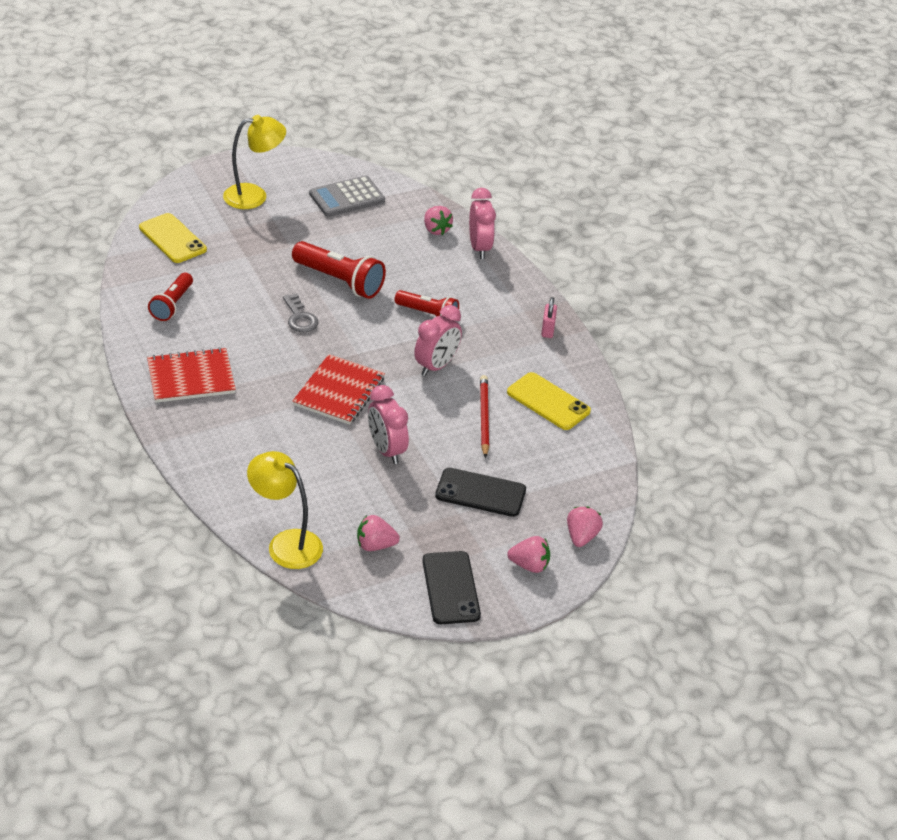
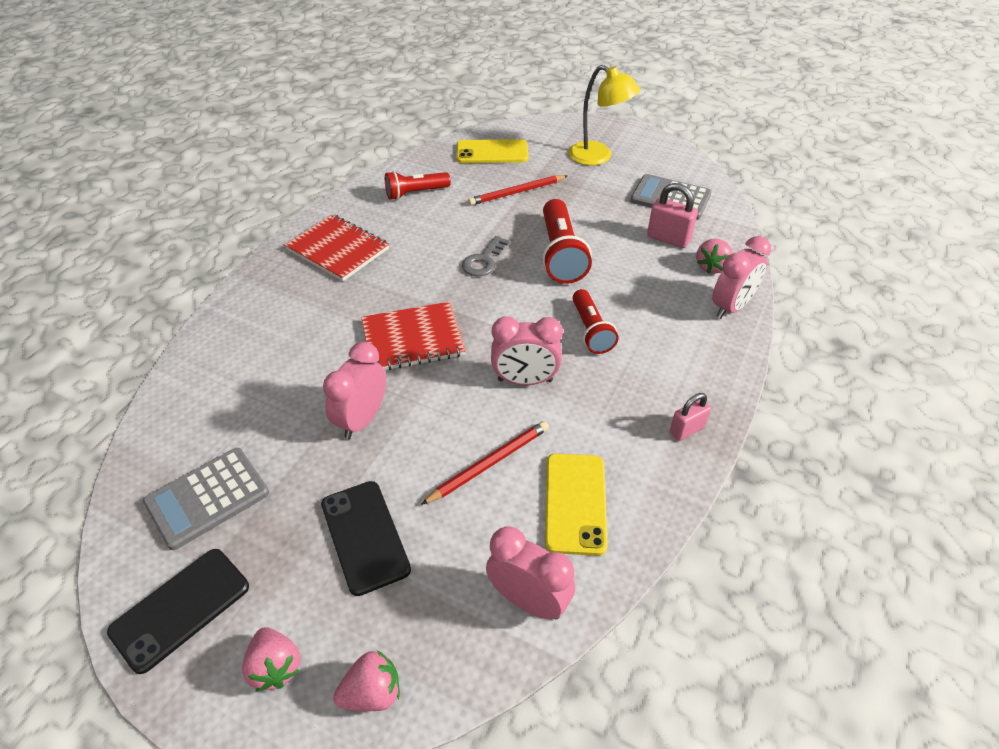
camera: 55 degrees right, 5 degrees up
(172, 239) = (492, 152): yellow phone -> yellow phone turned 75 degrees clockwise
(242, 258) = (517, 192): none -> red pencil
(286, 543) = (162, 429): yellow lamp -> none
(375, 545) = (207, 498): pink strawberry -> grey calculator
(386, 227) = (668, 238): none -> pink padlock
(588, 454) = (528, 600): none -> pink clock

